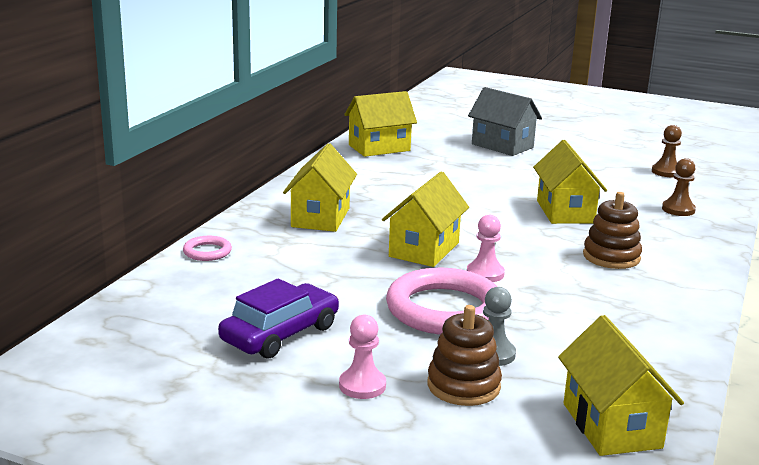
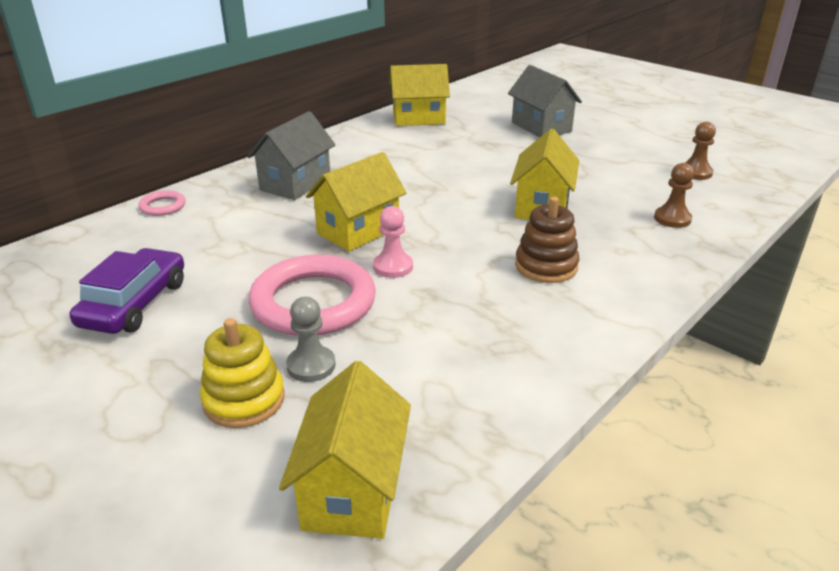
camera: 20 degrees right, 10 degrees up
(280, 334) = (135, 304): purple car -> purple car turned 45 degrees counterclockwise
(320, 217) = (295, 184): yellow house -> grey house
(362, 385) = (147, 378): pink pawn -> none
(463, 386) = (244, 400): brown stacking toy -> yellow stacking toy

